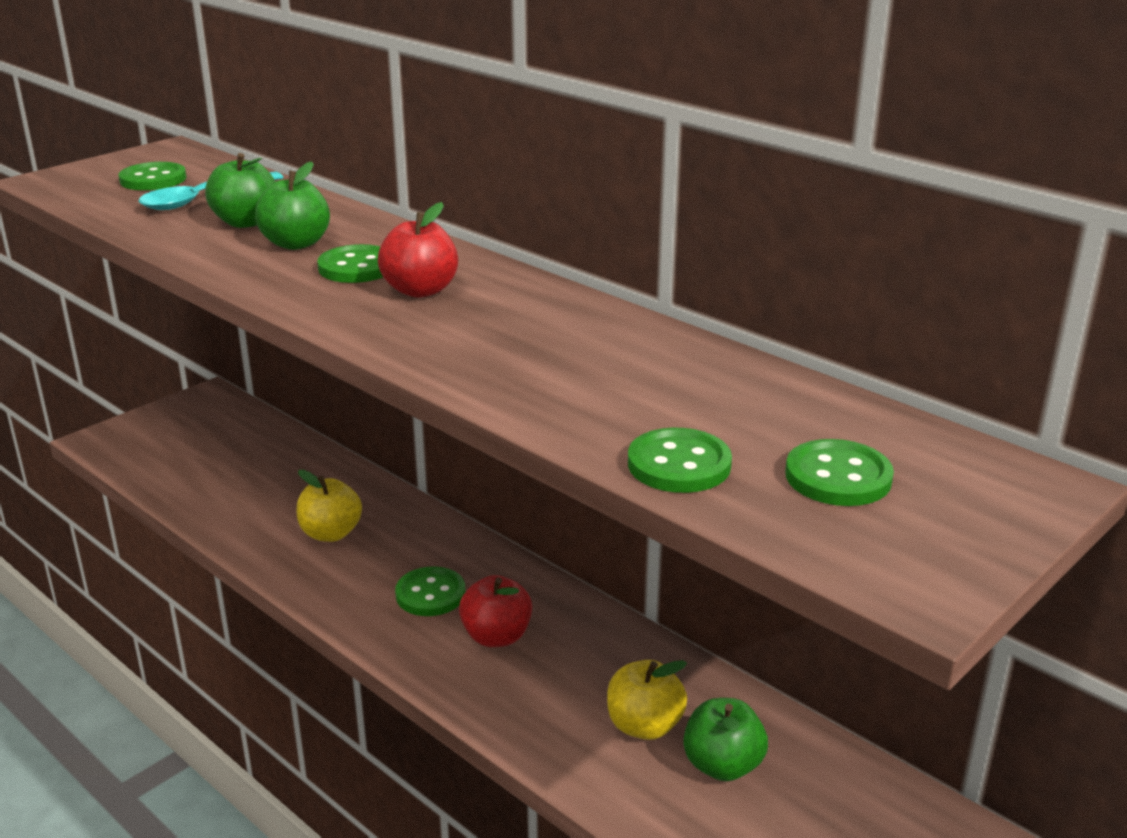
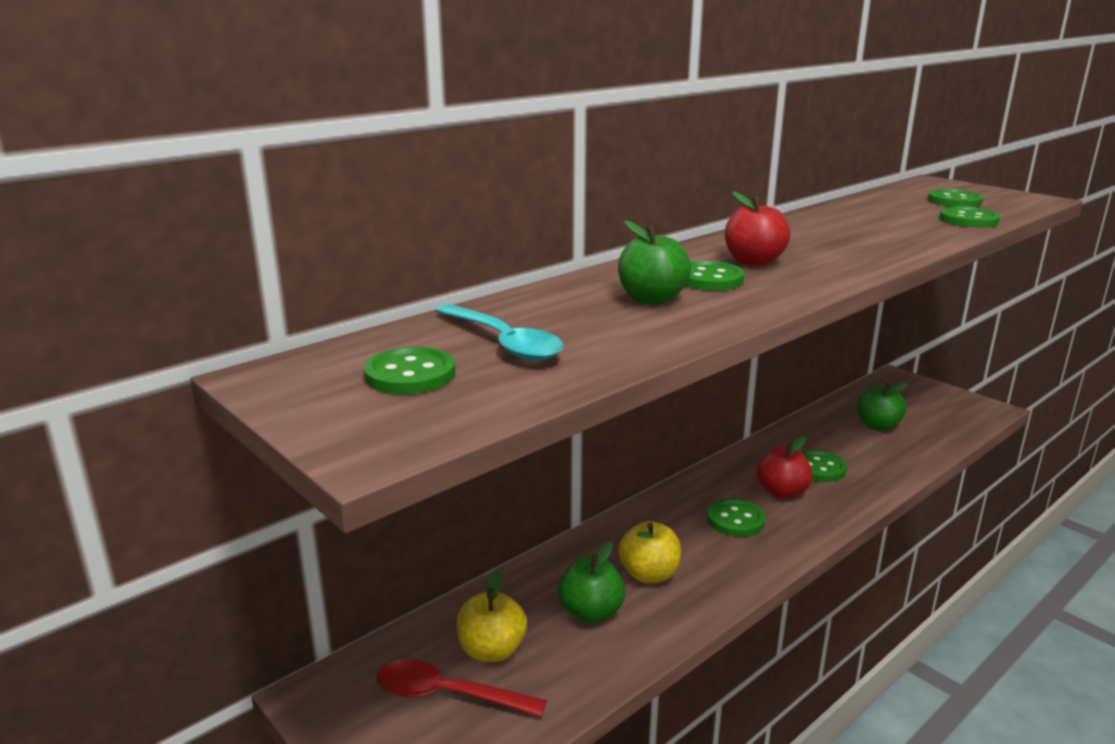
camera: 85 degrees left, 5 degrees down
(193, 444) = (448, 695): none -> red spoon
(245, 222) = (588, 320): green apple -> green apple (591, 612)
(565, 678) = (819, 468): none -> green button
(644, 726) = (854, 445): yellow apple -> yellow apple (492, 650)

